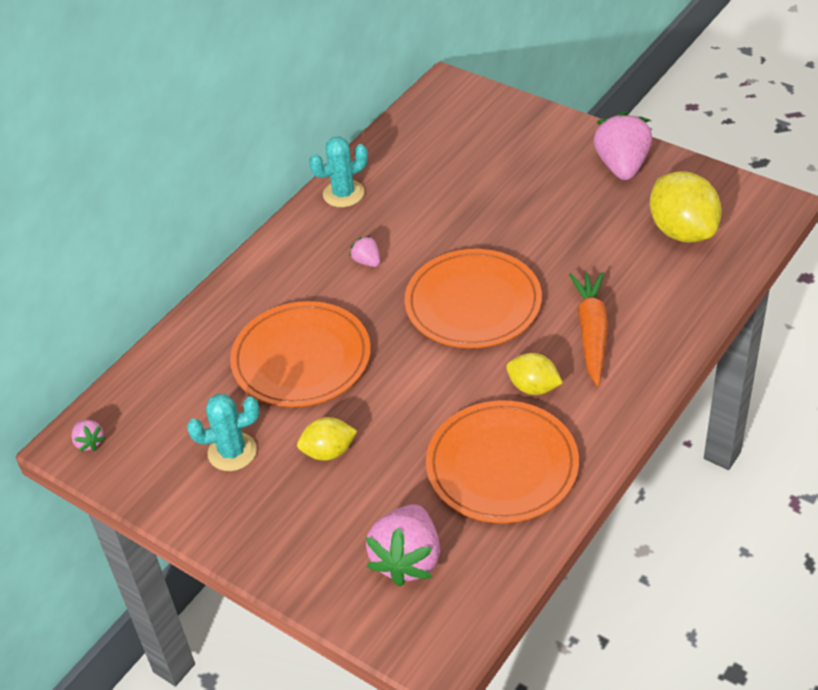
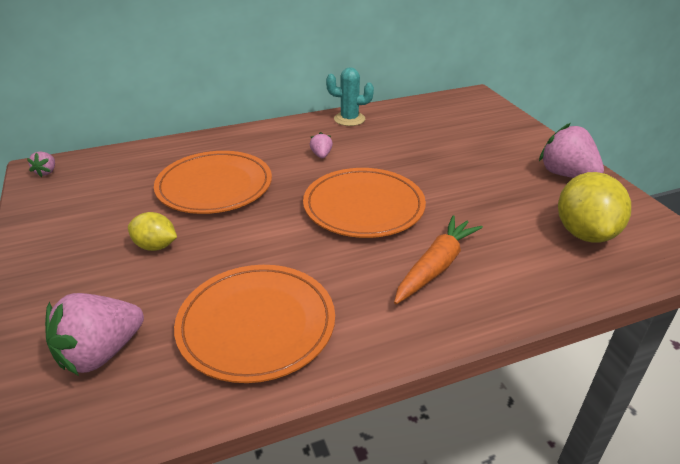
camera: 30 degrees right, 10 degrees down
(232, 452) = (104, 215): turquoise cactus -> none
(533, 387) = (347, 281): yellow lemon -> none
(622, 166) = (566, 175): pink strawberry -> pink strawberry turned 75 degrees counterclockwise

